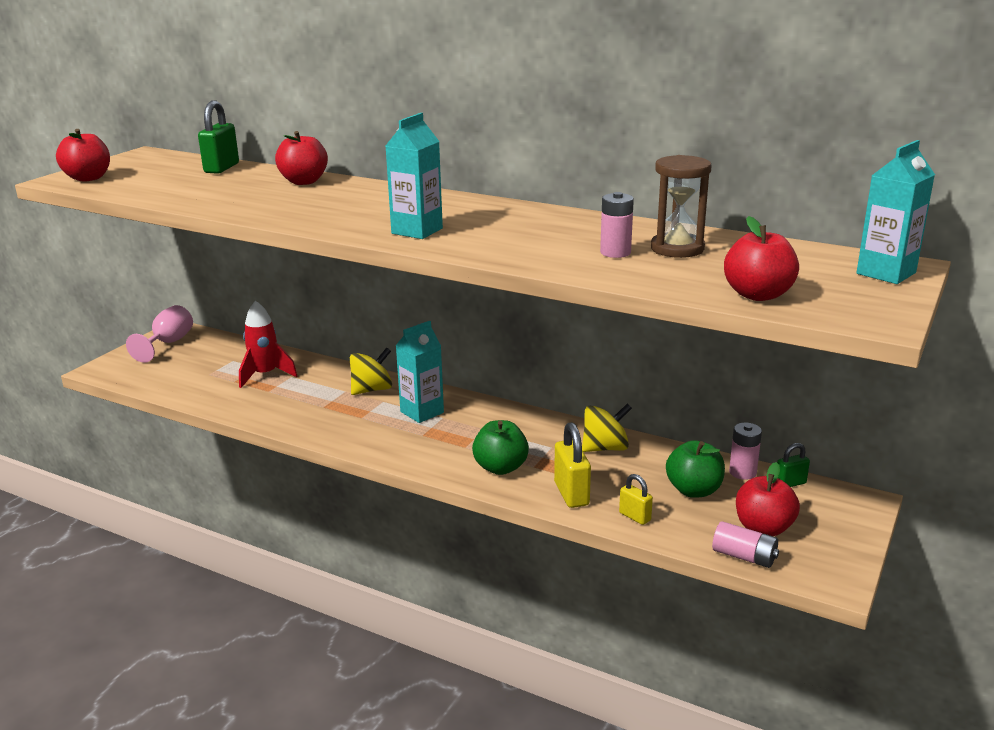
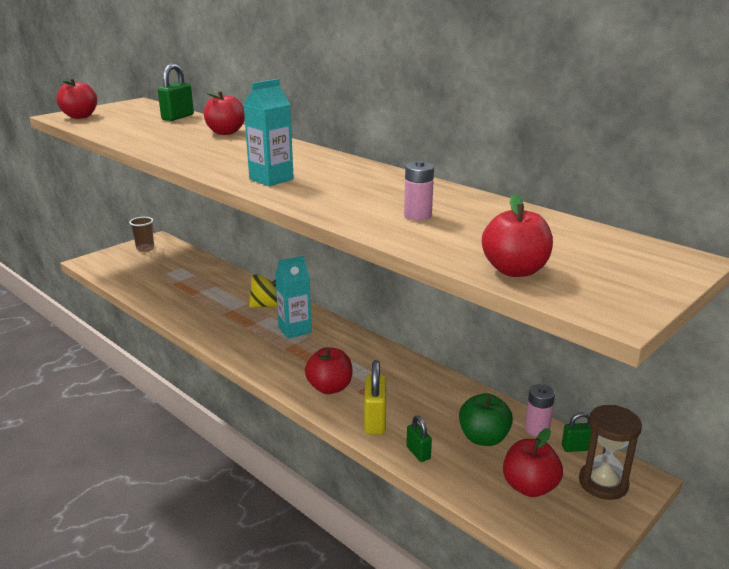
camera: 15 degrees right, 0 degrees up
(168, 343) = (145, 248): pink goblet -> brown cup
(265, 375) = (197, 282): red rocket -> none
(500, 468) = (329, 388): green apple -> red apple
(605, 448) = (426, 385): yellow spinning top -> none
(634, 517) = (418, 453): yellow padlock -> green padlock
(677, 249) = (476, 218): brown hourglass -> brown hourglass (603, 483)
(744, 556) = (497, 511): pink battery -> none
(886, 273) = (660, 265): turquoise carton -> none

